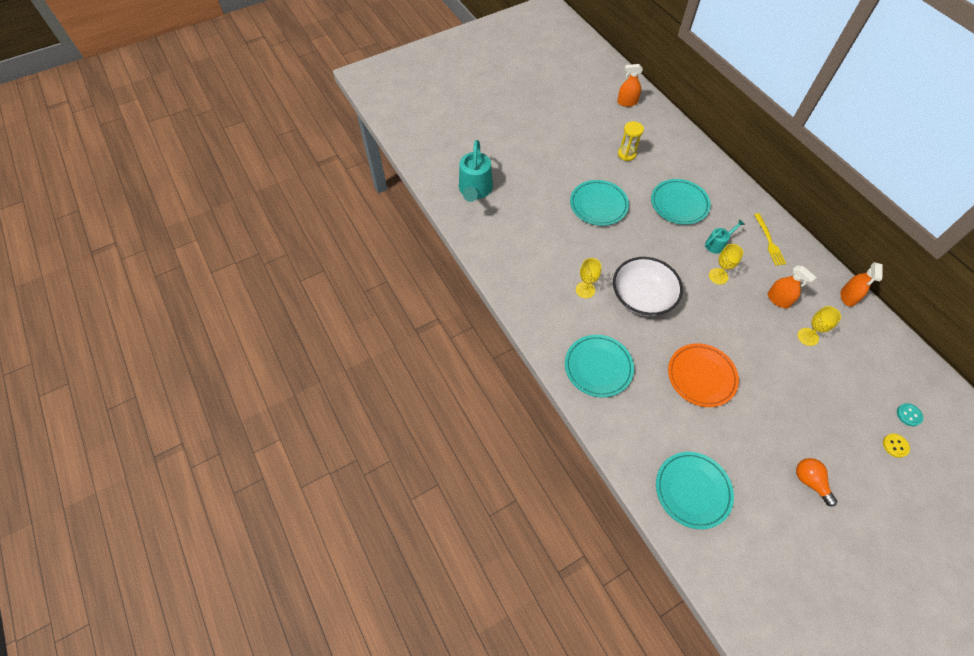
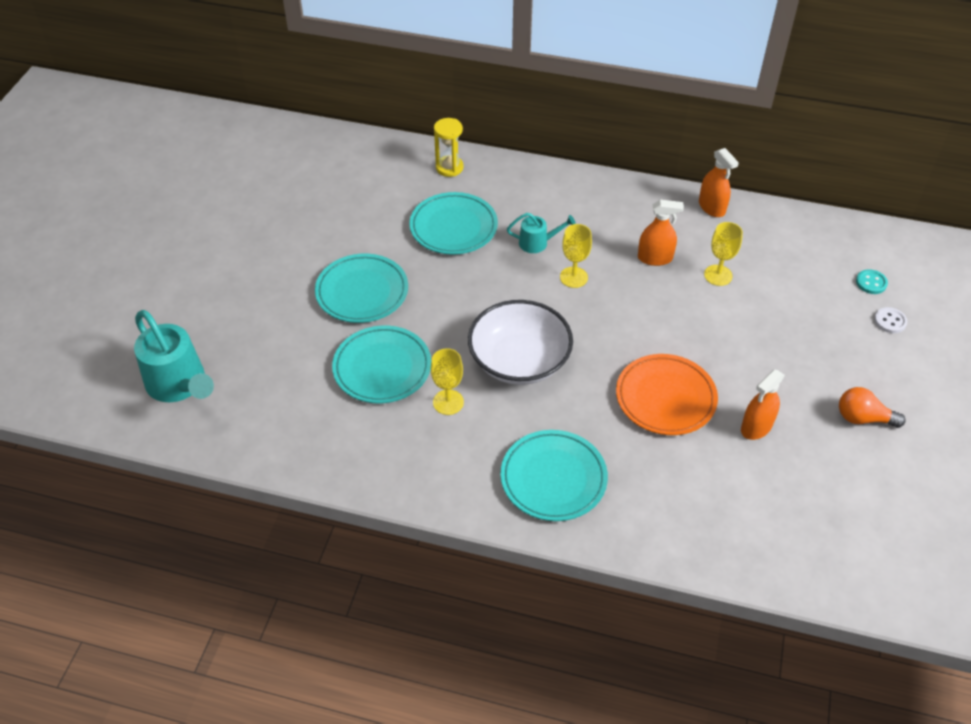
camera: 45 degrees left, 10 degrees down
(626, 154) = (335, 210): yellow hourglass -> yellow hourglass (449, 167)
(627, 102) = (273, 149): orange spray bottle -> orange spray bottle (756, 427)
(692, 490) = (778, 525): turquoise plate -> turquoise plate (382, 368)
(717, 244) = (538, 243): turquoise watering can -> turquoise watering can turned 75 degrees clockwise
(769, 241) = (585, 203): yellow fork -> none
(895, 446) = (890, 321): yellow button -> white button

